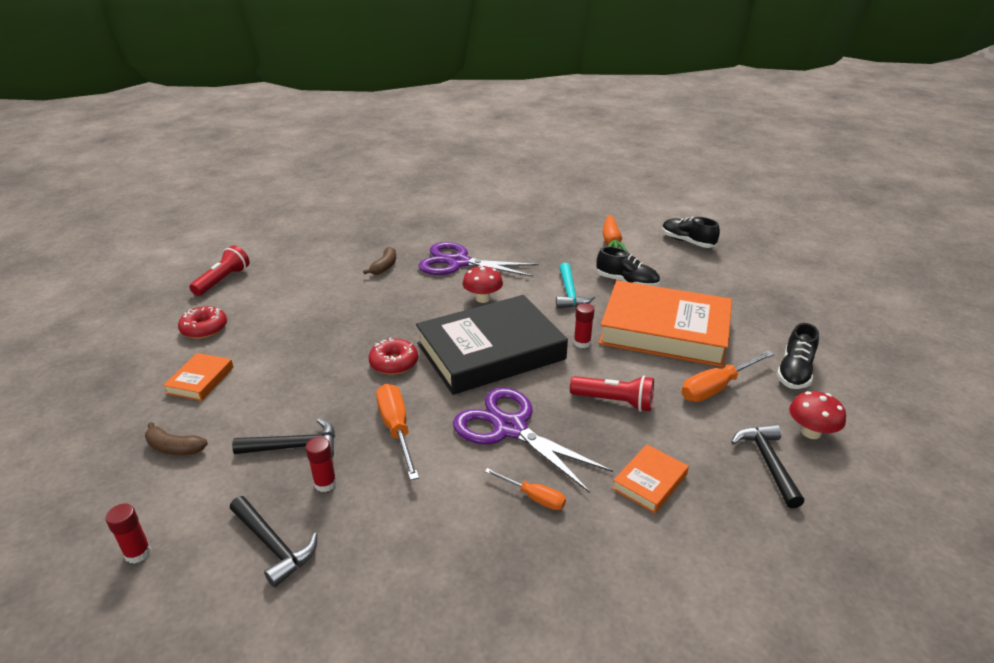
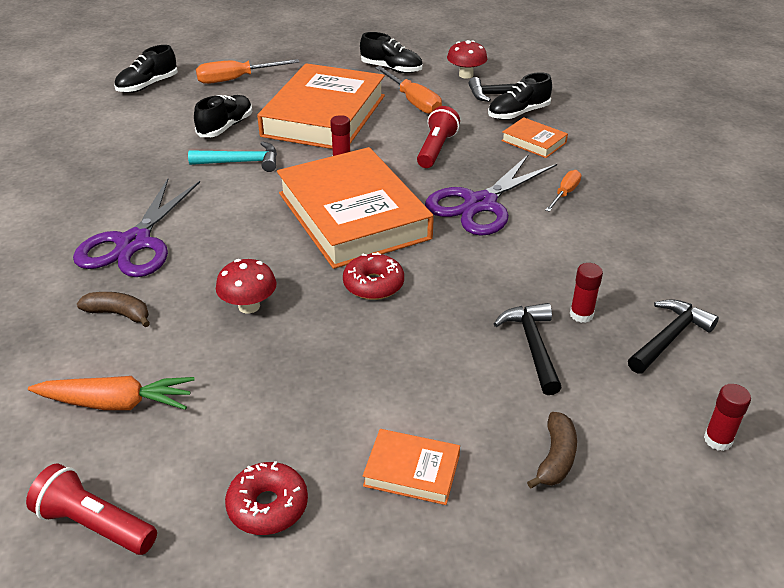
camera: 90 degrees left, 5 degrees up
(396, 429) = (492, 274): orange screwdriver -> orange screwdriver (236, 79)
(482, 298) = (238, 222): red mushroom -> red mushroom (249, 306)
(490, 351) = (353, 215): black book -> orange book
(611, 242) = (127, 129): orange carrot -> orange carrot (116, 403)
(720, 474) = (518, 113): none -> black shoe

